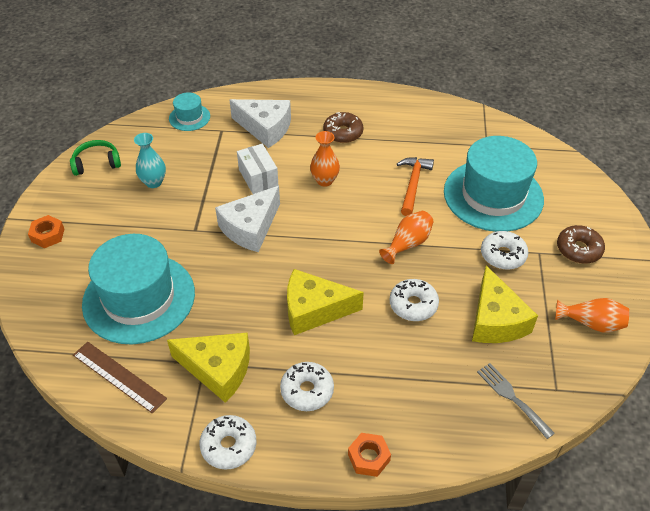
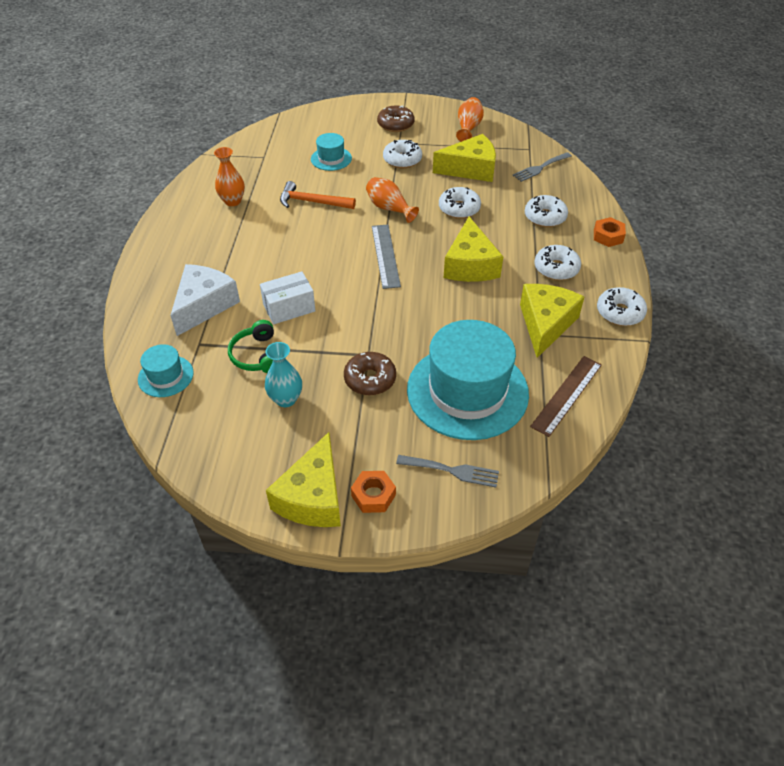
camera: 90 degrees left, 0 degrees up
(56, 283) = (452, 471): none -> grey fork
(57, 202) = (313, 497): none -> yellow cheese
(96, 163) = (241, 464): green headphones -> green headphones (257, 355)
(250, 228) = (366, 310): white cheese -> none
(324, 180) = (300, 258): orange vase -> orange vase (232, 201)
(329, 241) = (385, 255): none -> grey ruler
(343, 133) = (226, 245): brown donut -> brown donut (370, 379)
(404, 390) = (545, 217): none -> white donut
(493, 195) = (331, 159): turquoise hat -> turquoise hat, size x0.46

